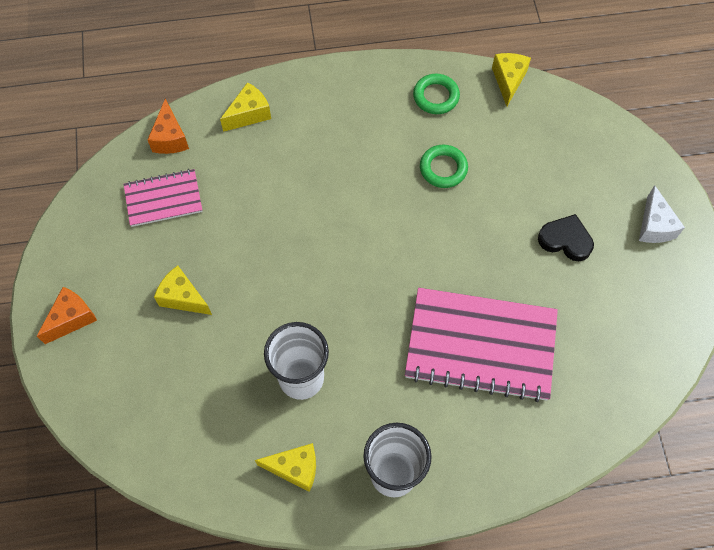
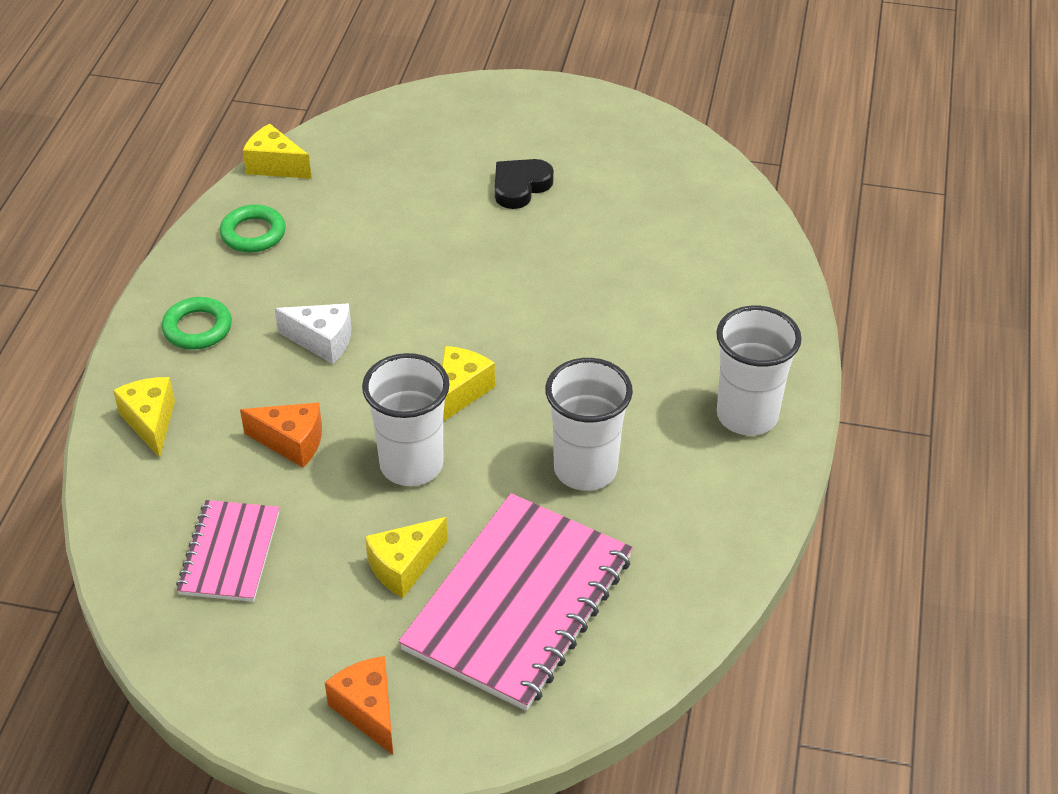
camera: 70 degrees left, 20 degrees down
(170, 138) = (129, 521): orange cheese -> orange cheese (292, 442)
(267, 270) = (411, 465): none -> white cup
(295, 468) = (705, 507): yellow cheese -> yellow cheese (460, 392)
(443, 168) = (362, 257): green ring -> green ring (197, 328)
(480, 345) = (618, 294): pink notebook -> pink notebook (518, 603)
(654, 226) = (540, 116): white cheese -> white cheese (322, 341)

